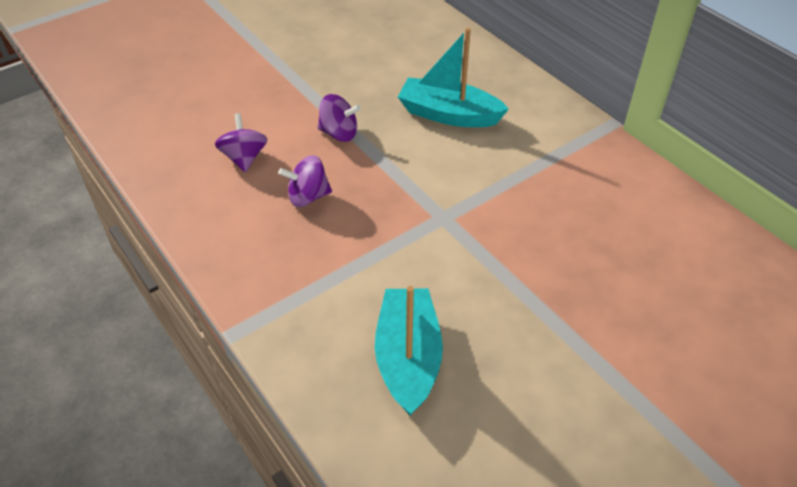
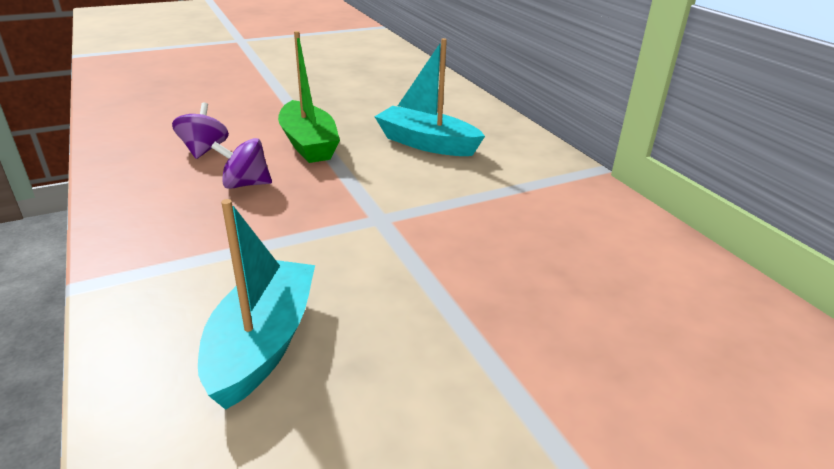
camera: 10 degrees right, 15 degrees down
(339, 133) = (308, 144): purple spinning top -> green boat

